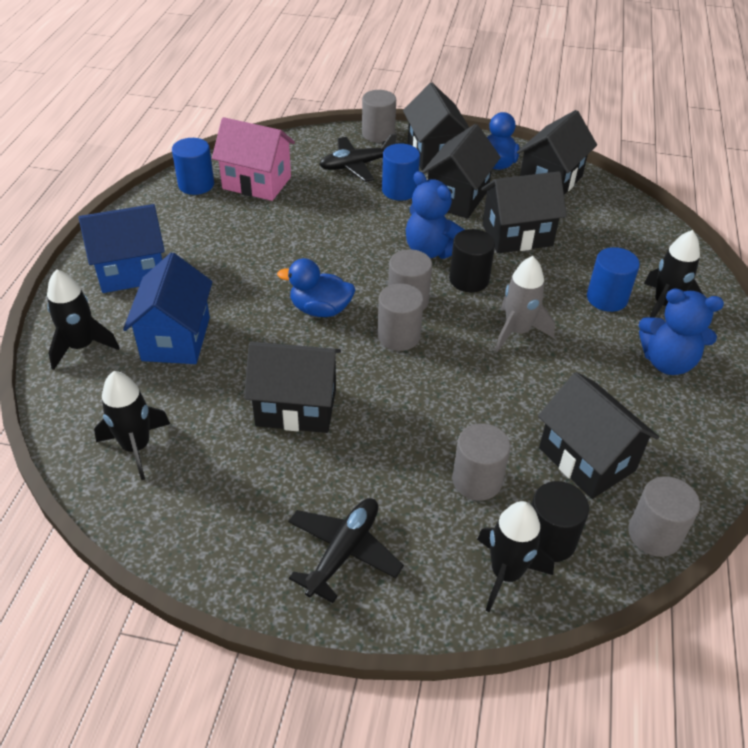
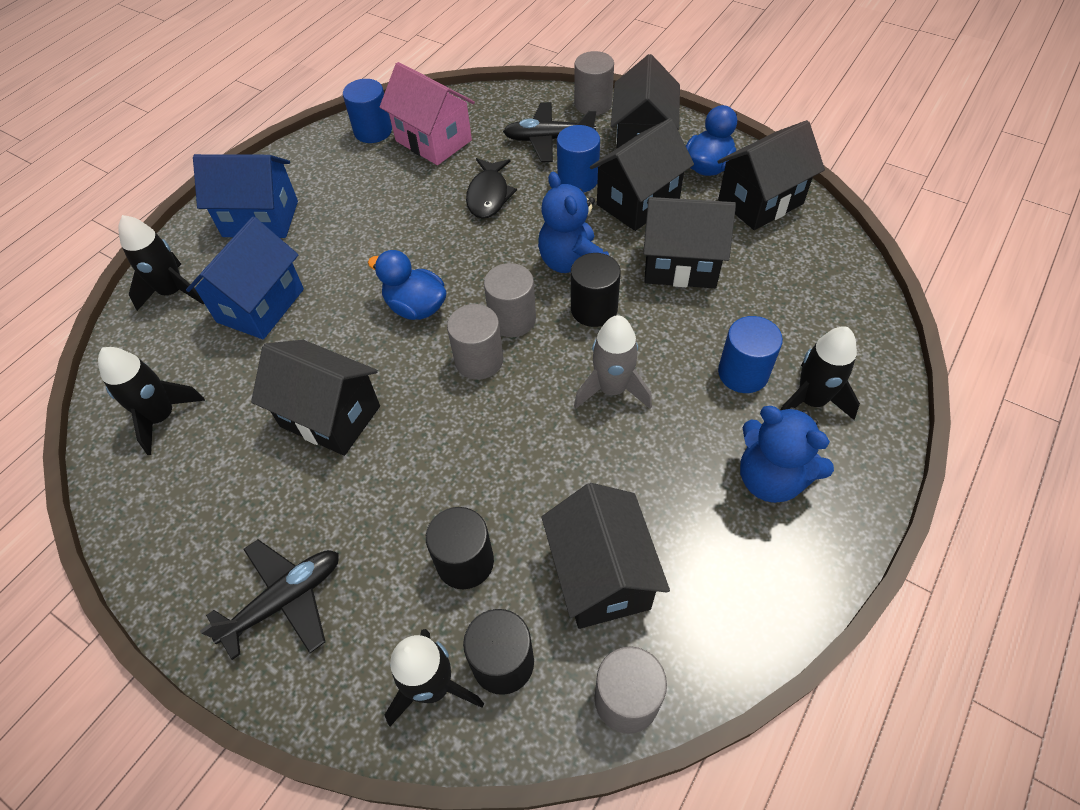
camera: 25 degrees right, 10 degrees up
(331, 215) = (489, 195): none -> black fish
(477, 480) = (465, 562): grey cylinder -> black cylinder

